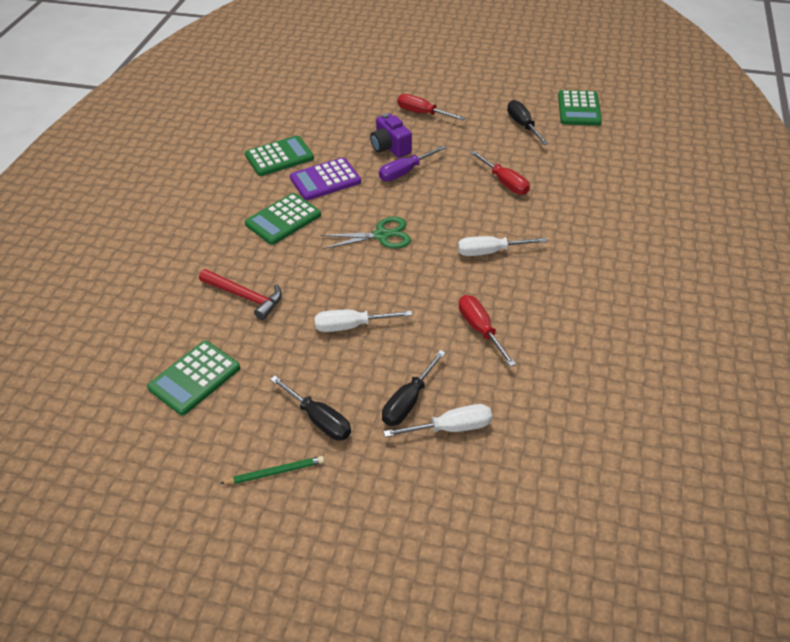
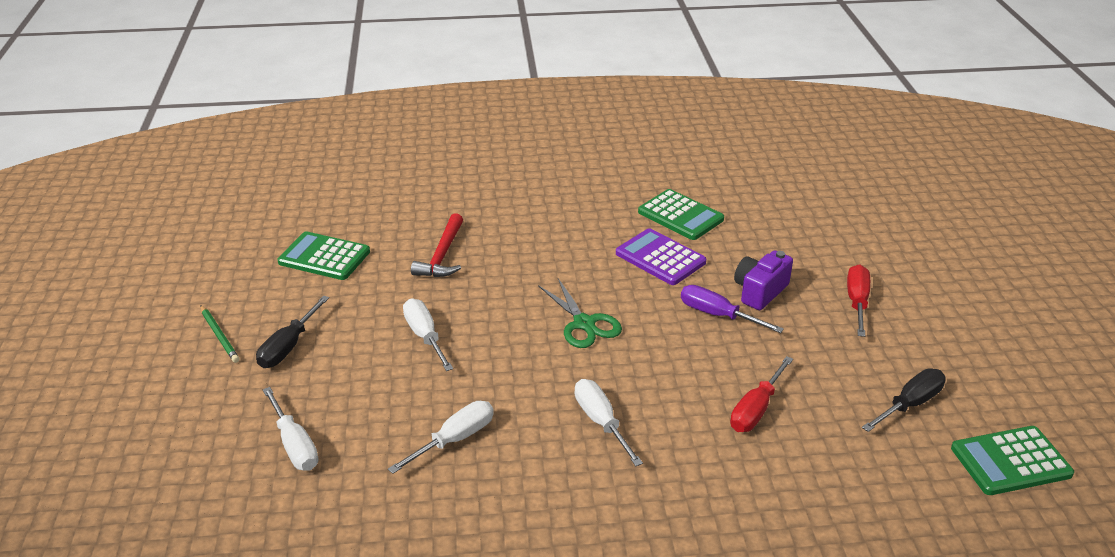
camera: 70 degrees right, 10 degrees down
(283, 219) = (573, 247): green calculator -> none
(408, 401) = (326, 403): black screwdriver -> none
(480, 330) = (454, 440): red screwdriver -> white screwdriver

